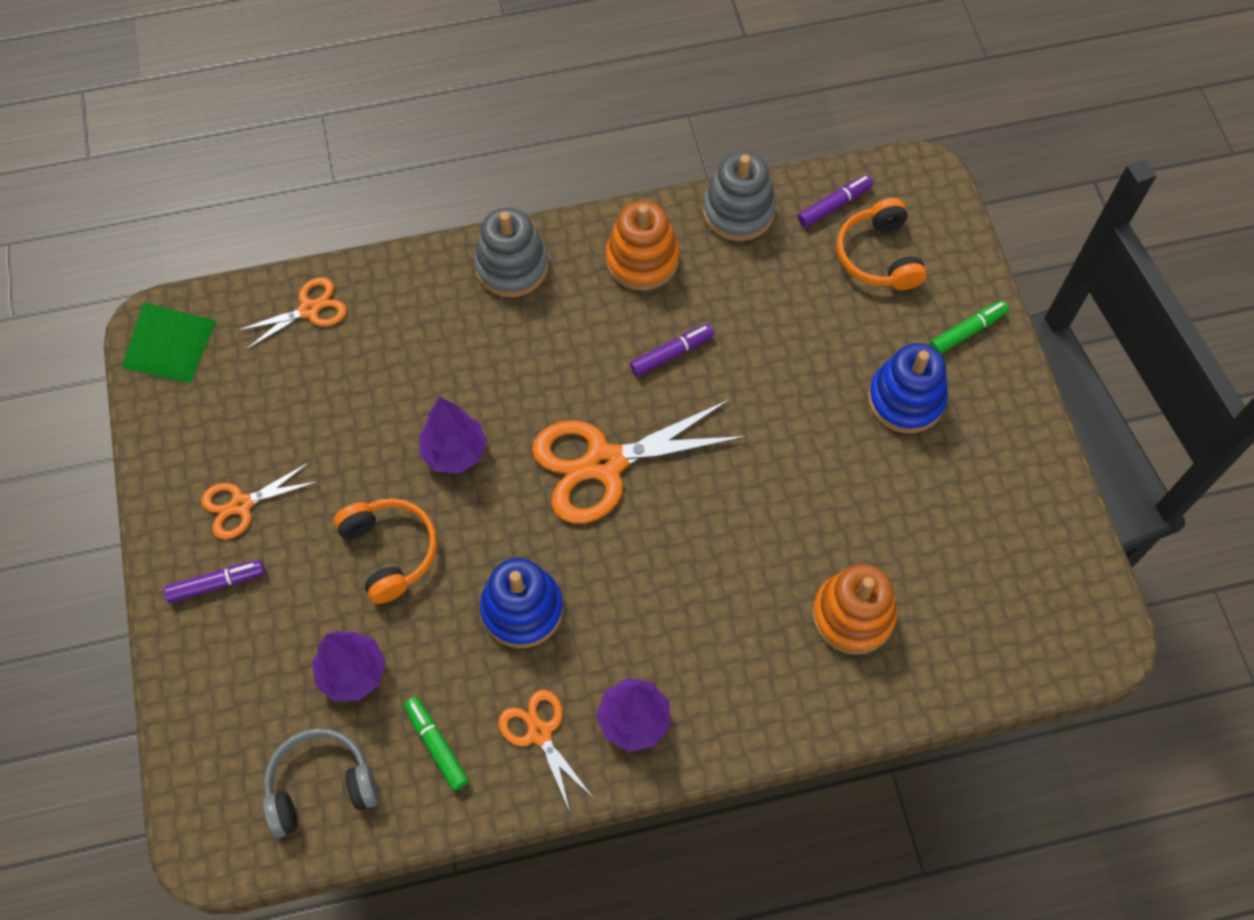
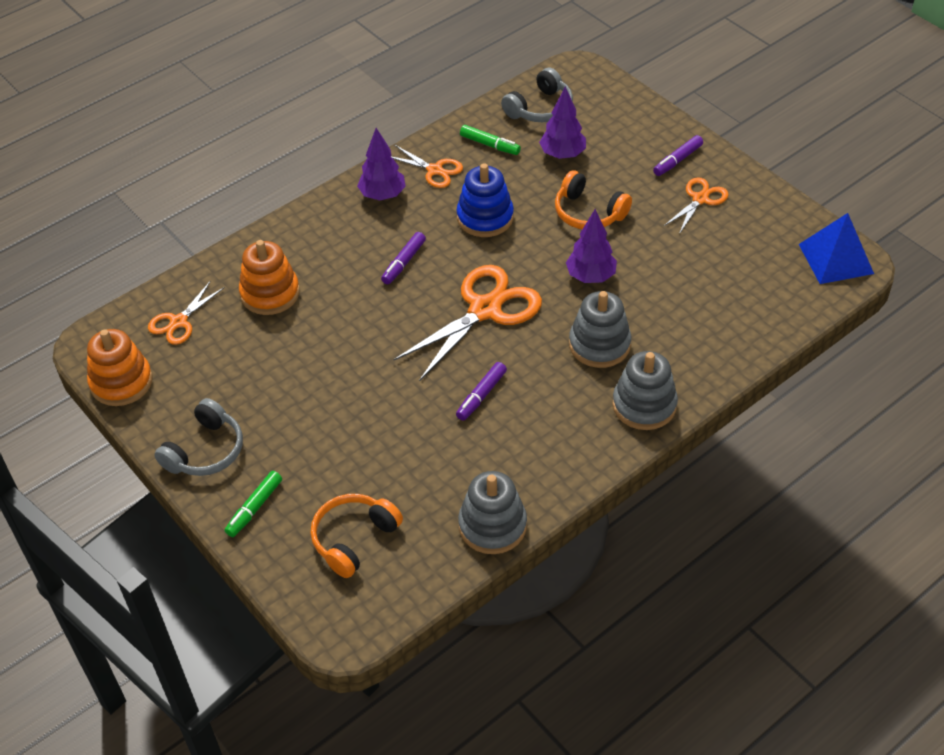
camera: 155 degrees right, 15 degrees down
(169, 343) = (835, 259): green pyramid -> blue pyramid
(309, 309) = (764, 316): orange scissors -> orange scissors (179, 322)
(507, 357) = (599, 344): none -> grey stacking toy
(642, 260) = (547, 453): orange stacking toy -> orange stacking toy (121, 382)
(834, 205) = (412, 567): purple marker -> purple marker (403, 262)
(878, 256) = (354, 539): orange headphones -> orange headphones turned 105 degrees counterclockwise
(905, 399) = (286, 437): blue stacking toy -> none
(1000, 422) = (205, 451): none -> grey headphones

